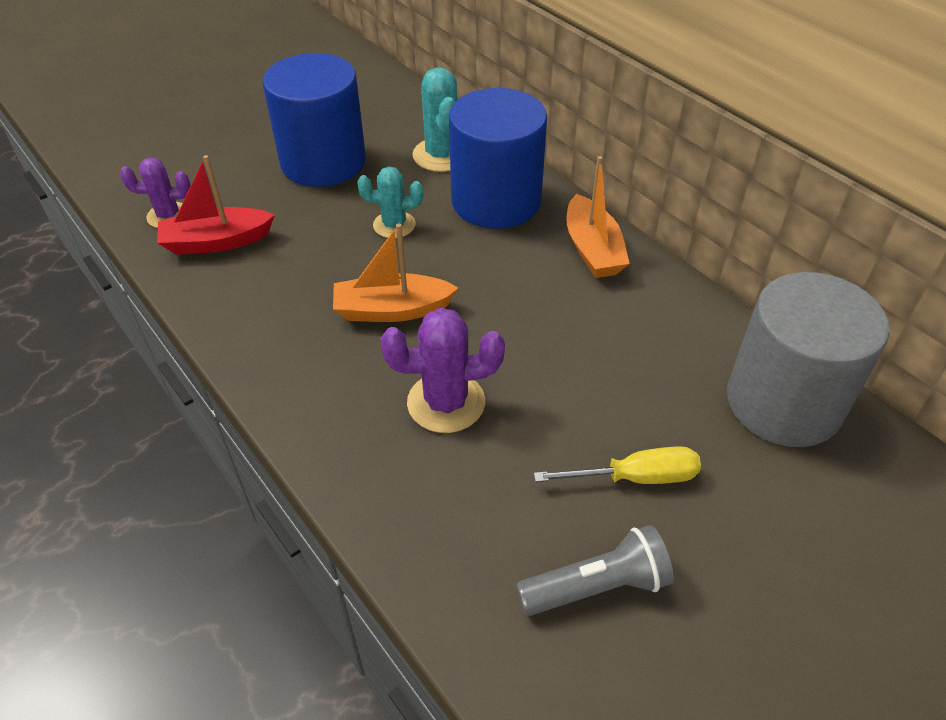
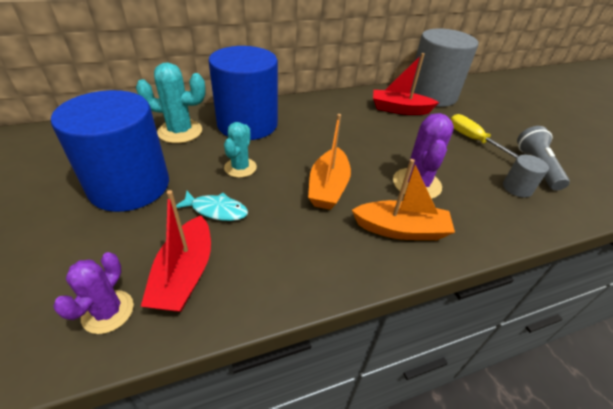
camera: 75 degrees left, 5 degrees down
(310, 231) = (216, 210): none -> turquoise fish
(503, 544) = (517, 188): none -> grey cylinder
(592, 249) = (312, 107): orange boat -> orange boat (401, 229)
(635, 477) = (472, 139): yellow screwdriver -> yellow screwdriver turned 45 degrees counterclockwise
(674, 358) = (399, 109): none -> red boat

